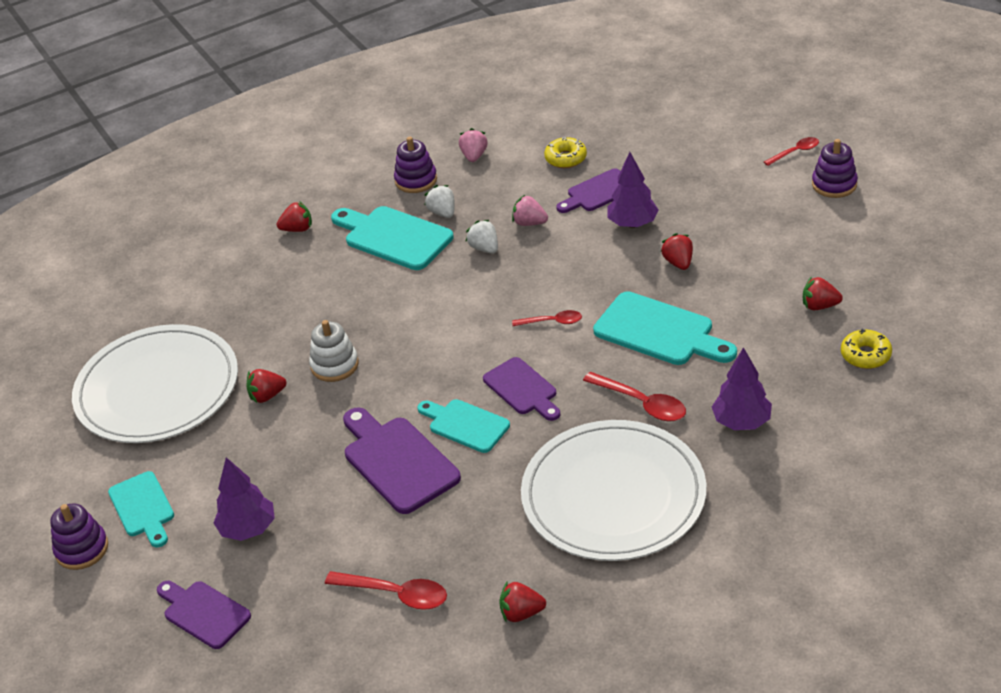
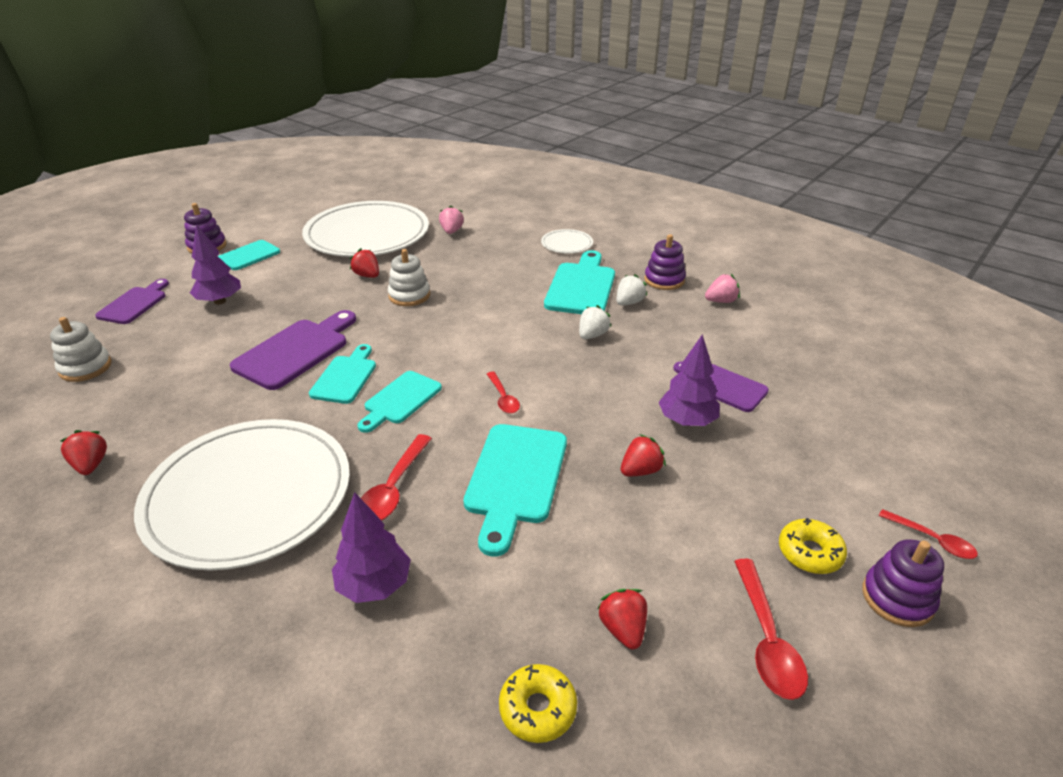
camera: 65 degrees right, 5 degrees down
(297, 229) = (567, 244): red strawberry -> white plate
(334, 643) = (85, 367): none -> white stacking toy
(395, 594) = (134, 385): red spoon -> red spoon (767, 639)
(522, 389) = (400, 400): purple cutting board -> turquoise cutting board
(529, 223) = (644, 353): pink strawberry -> pink strawberry (451, 231)
(565, 158) = (761, 353): yellow donut -> yellow donut (810, 553)

